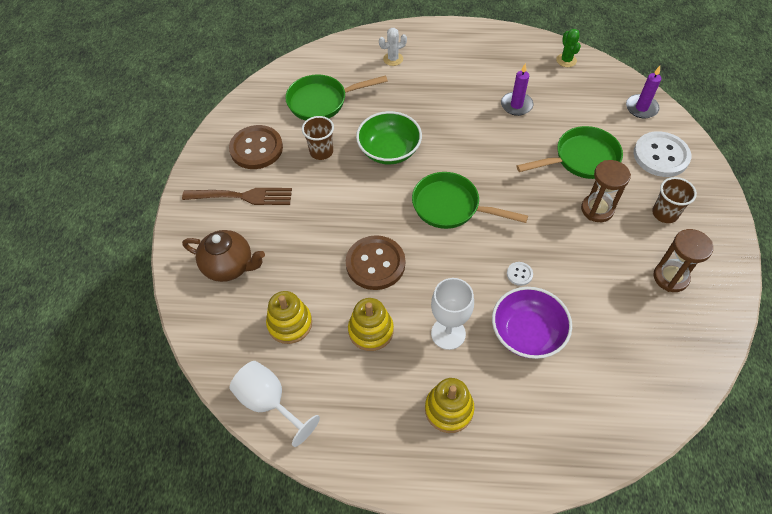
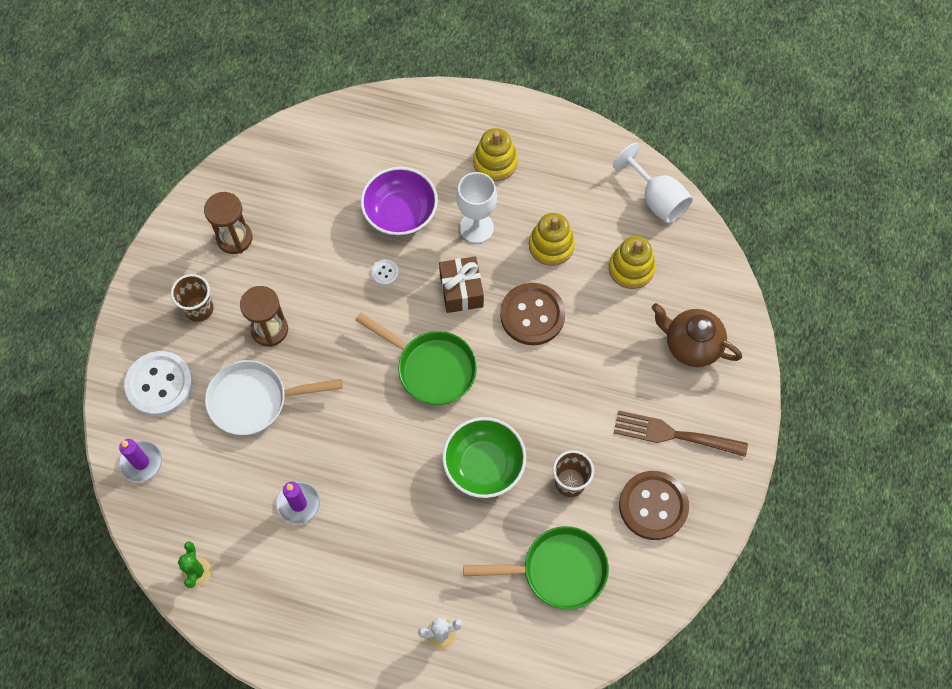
camera: 170 degrees left, 10 degrees up
(445, 272) = (461, 291): none -> brown gift
(581, 159) = (255, 400): green pan -> white pan

